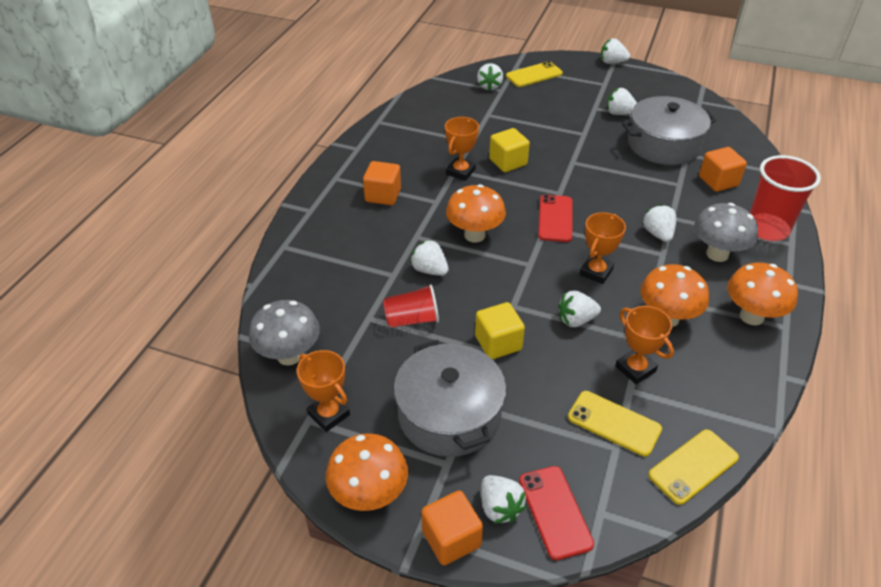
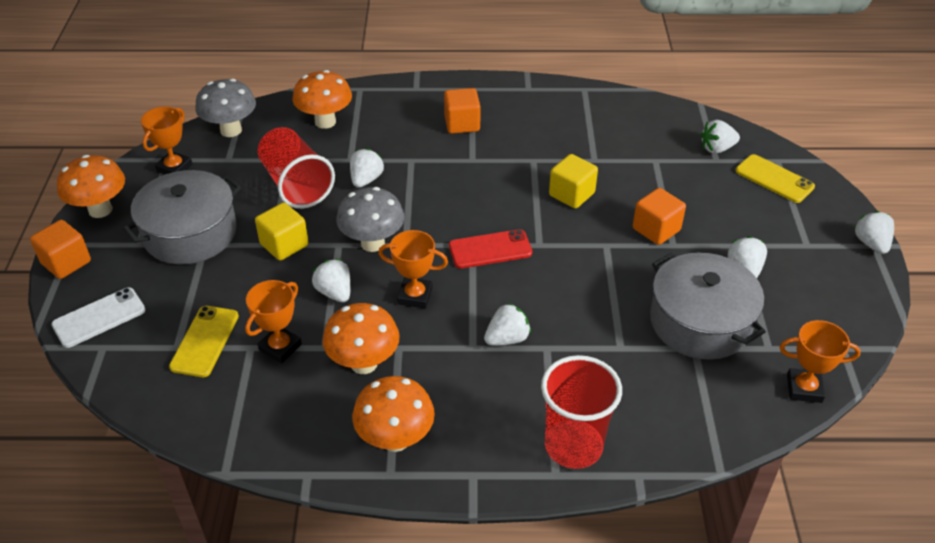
camera: 70 degrees right, 0 degrees up
(412, 319) = (296, 185): red cup -> red cup, size x1.59
(460, 172) = (532, 164): orange trophy -> orange trophy (804, 388)
(474, 235) = (432, 197): orange mushroom -> orange mushroom (325, 122)
(499, 507) = (99, 283): white strawberry -> none
(555, 512) = (99, 318): red phone -> white phone
(693, 466) = (164, 406): yellow phone -> none
(717, 254) = (495, 398): grey mushroom -> grey mushroom (372, 243)
(718, 181) = (651, 386): orange cube -> orange cube (656, 229)

